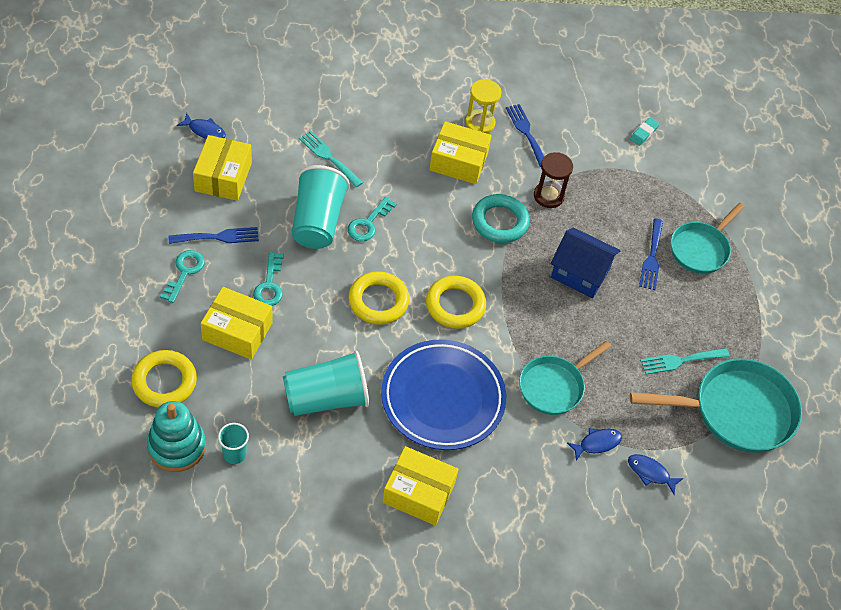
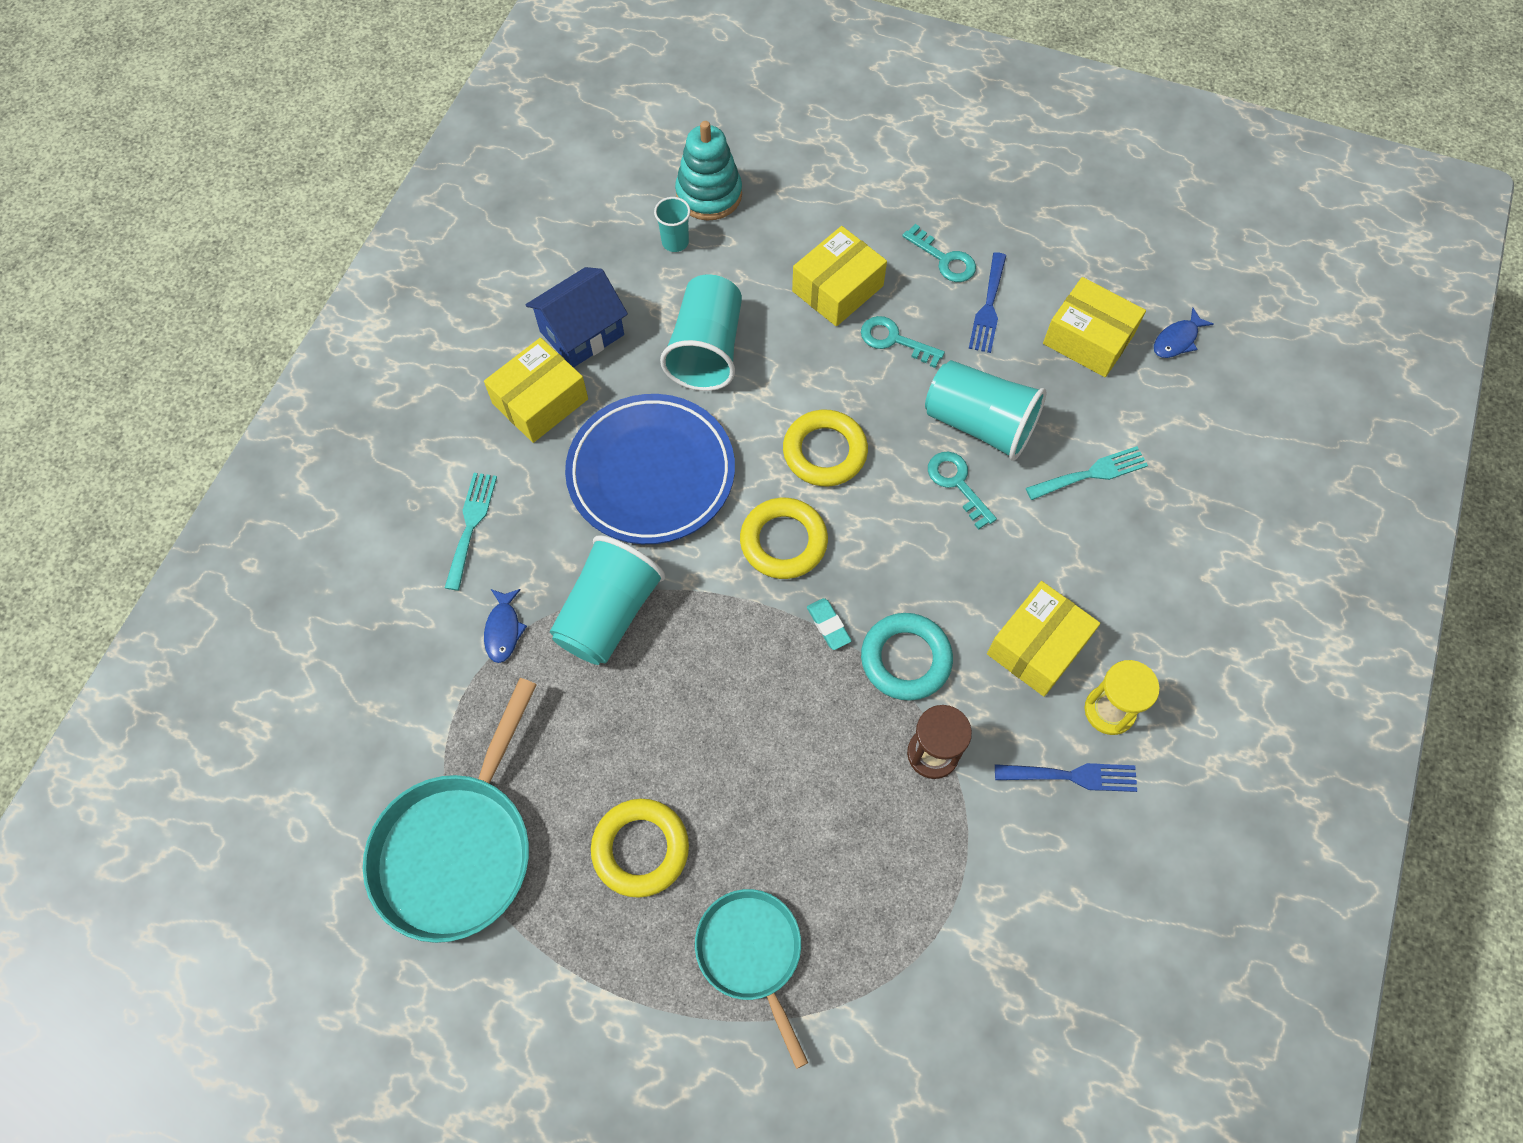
camera: 120 degrees right, 10 degrees up
(164, 382) = (796, 203): yellow ring -> yellow ring (640, 849)
(554, 386) = (609, 614): turquoise pan -> turquoise cup
(580, 273) = (774, 734): blue house -> blue house (582, 333)
(644, 133) = (1022, 984): turquoise eraser -> turquoise eraser (828, 625)
(650, 473) = (430, 678): blue fish -> none
(652, 258) = (763, 860): blue fork -> none
(680, 361) = (572, 808): turquoise fork -> turquoise fork (471, 525)

